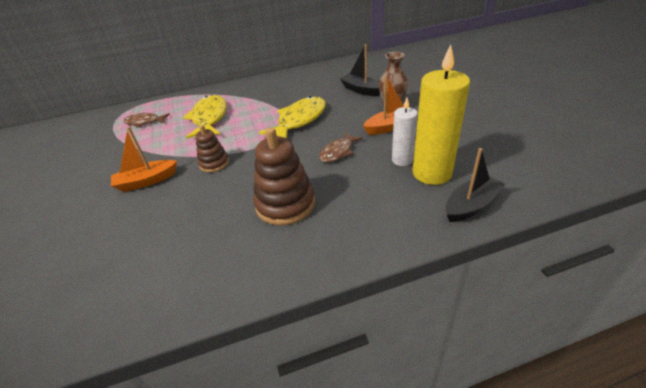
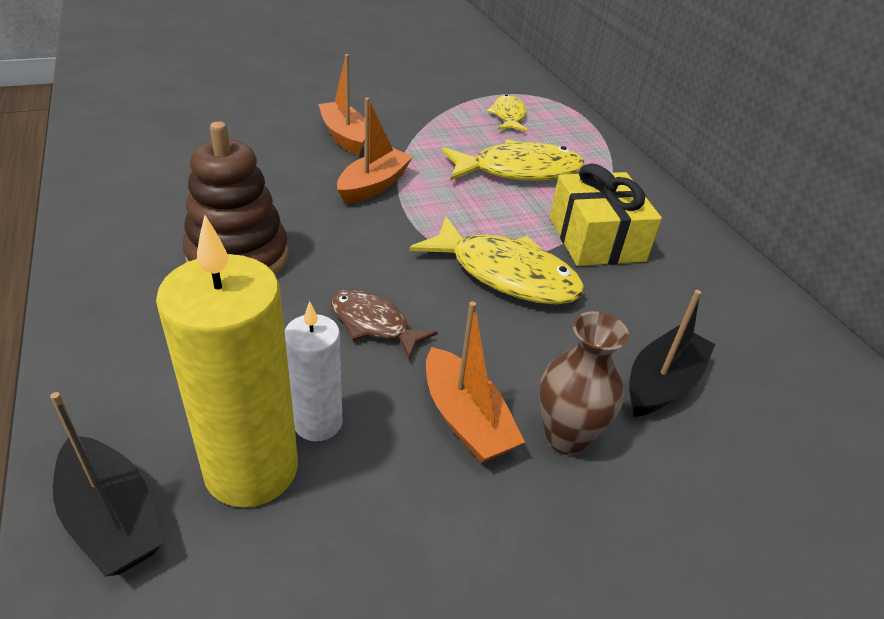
camera: 80 degrees right, 0 degrees up
(144, 122) = (508, 116): brown fish -> yellow fish
(214, 163) = (374, 185): brown stacking toy -> orange boat
(273, 99) = (596, 239): none -> yellow gift

